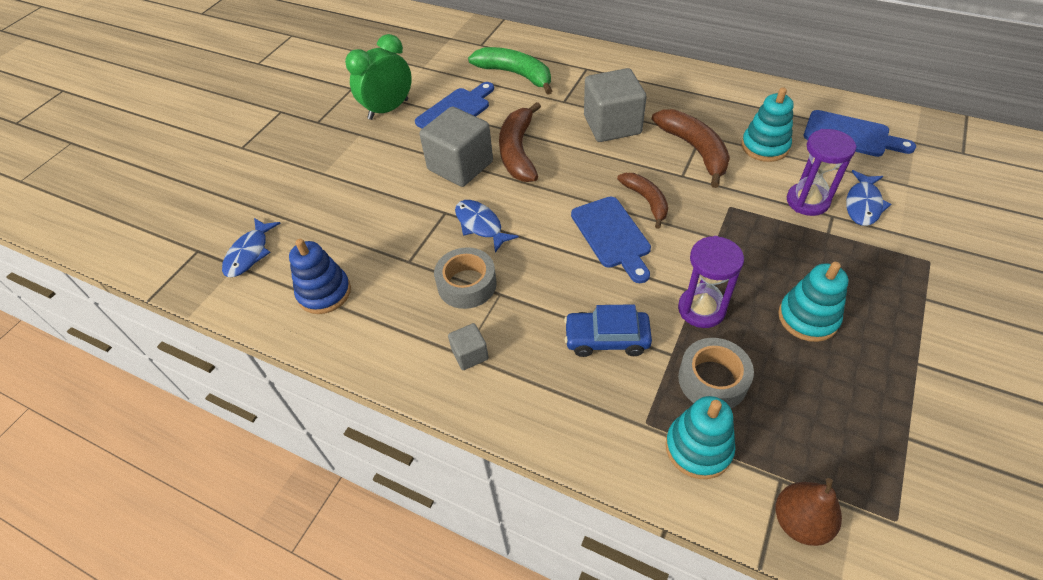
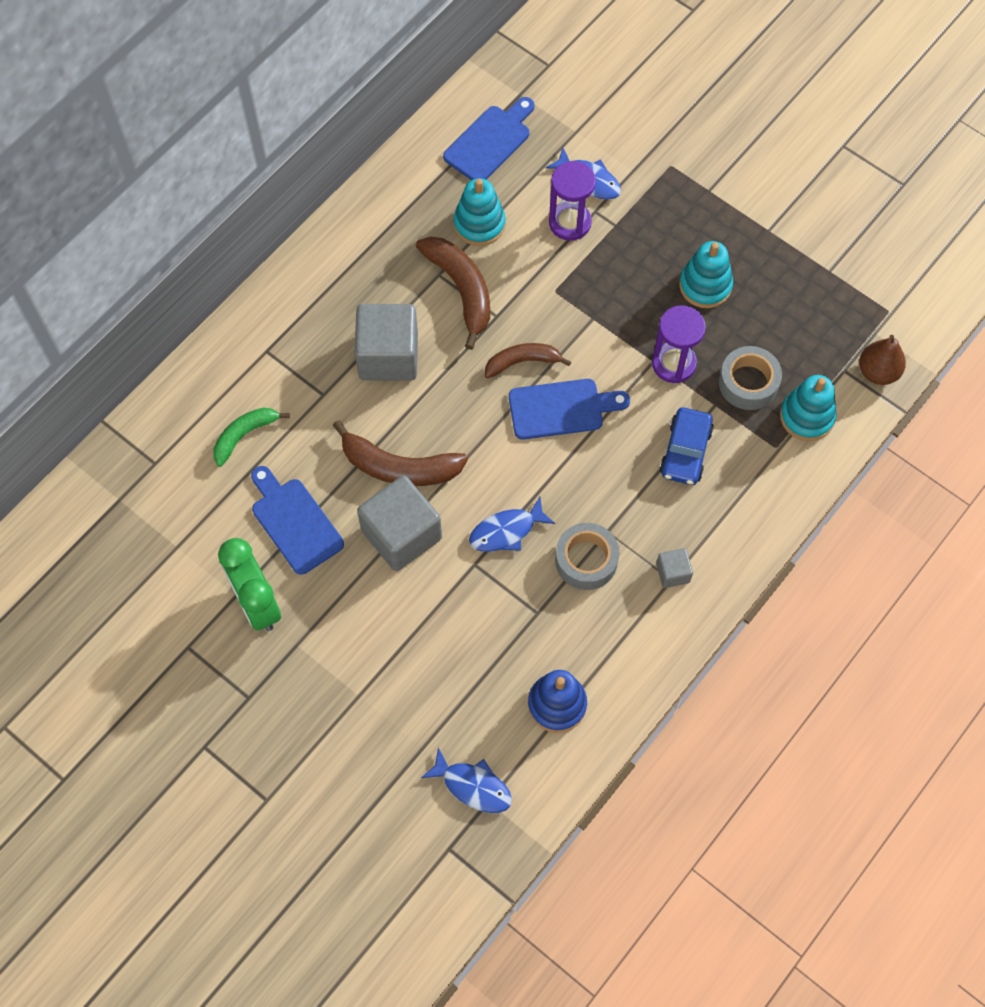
camera: 80 degrees left, 15 degrees up
(515, 74) = (244, 435): green banana -> green banana, size x0.64
(694, 150) = (461, 290): brown banana -> brown banana turned 75 degrees clockwise

